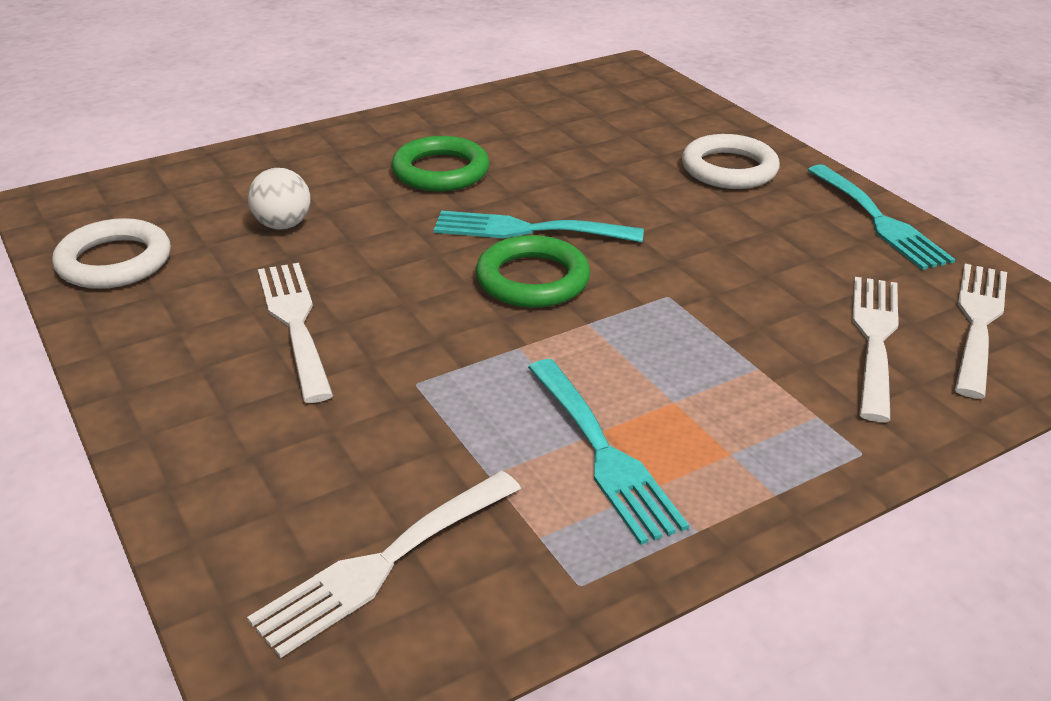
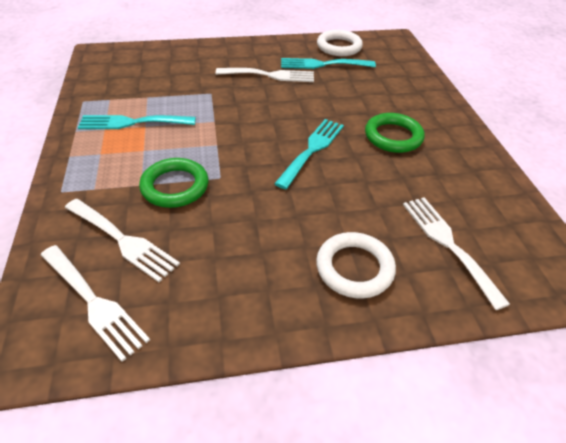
camera: 110 degrees right, 10 degrees up
(283, 225) = (352, 83): white ball -> none
(383, 564) = (129, 71): white fork -> white fork (448, 244)
(532, 279) = (263, 138): green ring -> green ring (175, 186)
(879, 221) = (237, 323): turquoise fork -> turquoise fork (322, 64)

